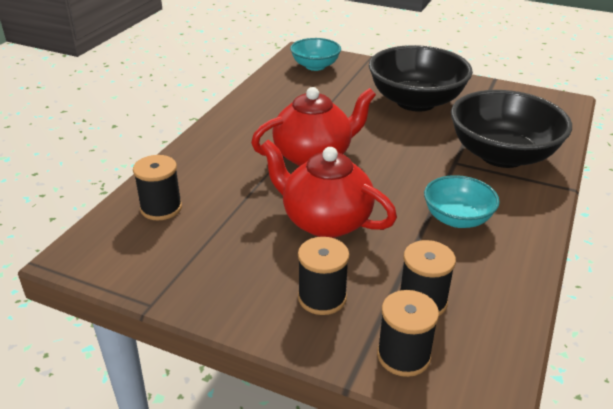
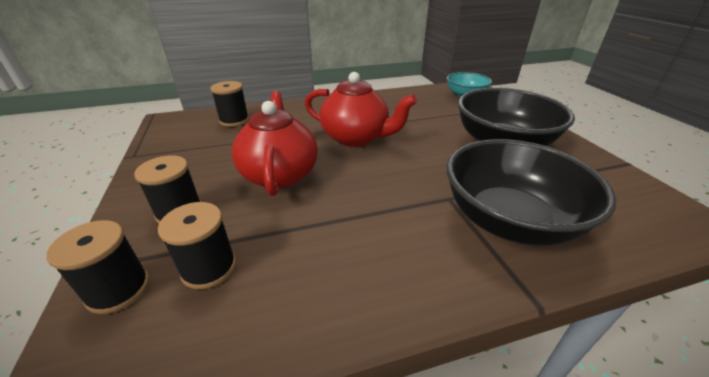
camera: 50 degrees right, 0 degrees up
(457, 219) = (360, 236): turquoise bowl -> none

